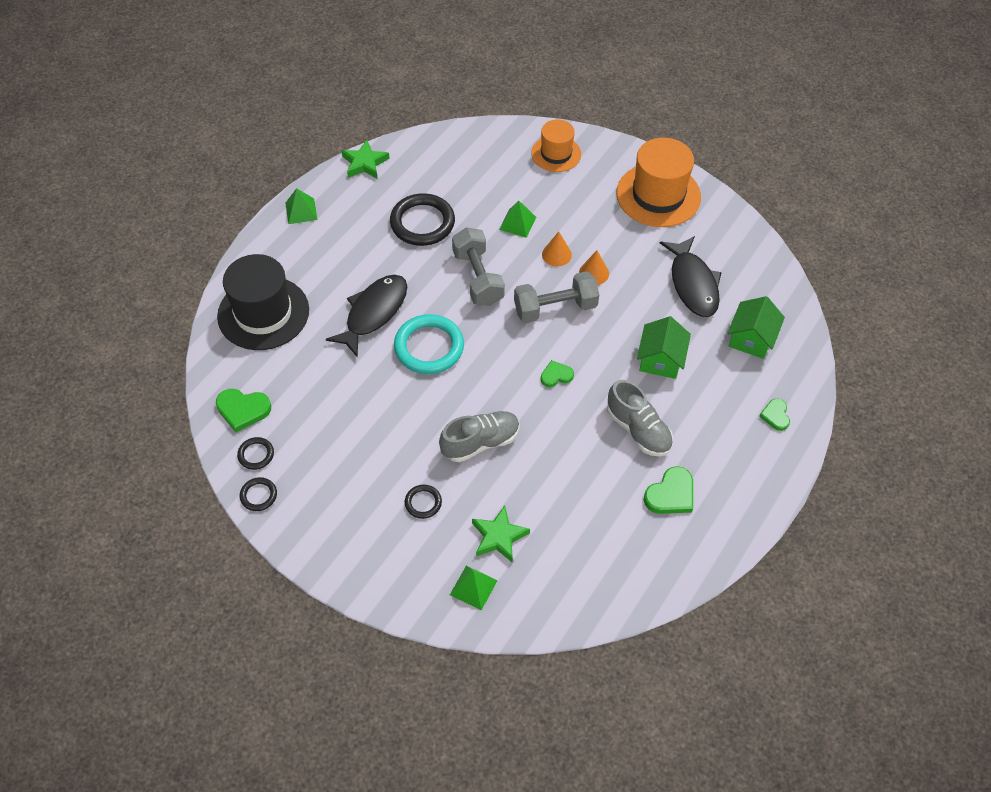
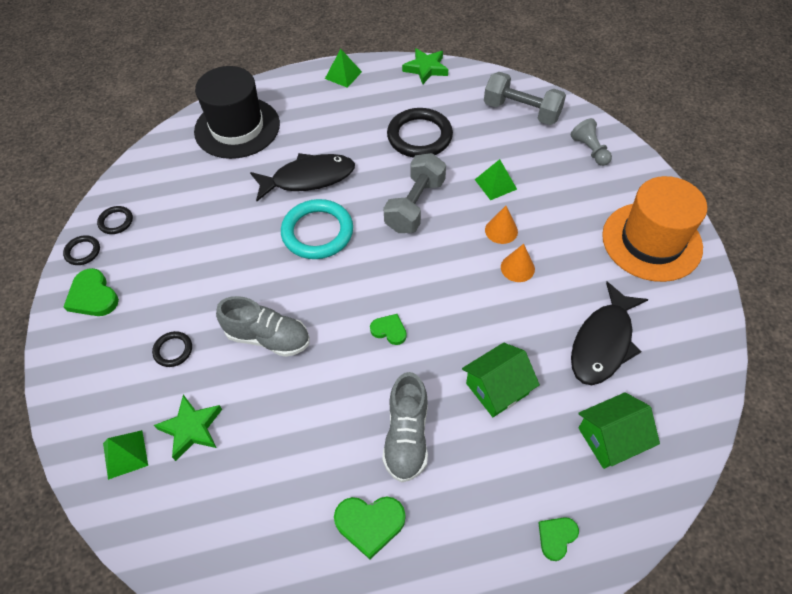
camera: 45 degrees right, 0 degrees up
(243, 410) = (146, 184): green heart -> green heart (93, 296)
(555, 308) = (451, 273): grey dumbbell -> grey dumbbell (521, 111)
(556, 154) = (590, 150): orange hat -> grey pawn

